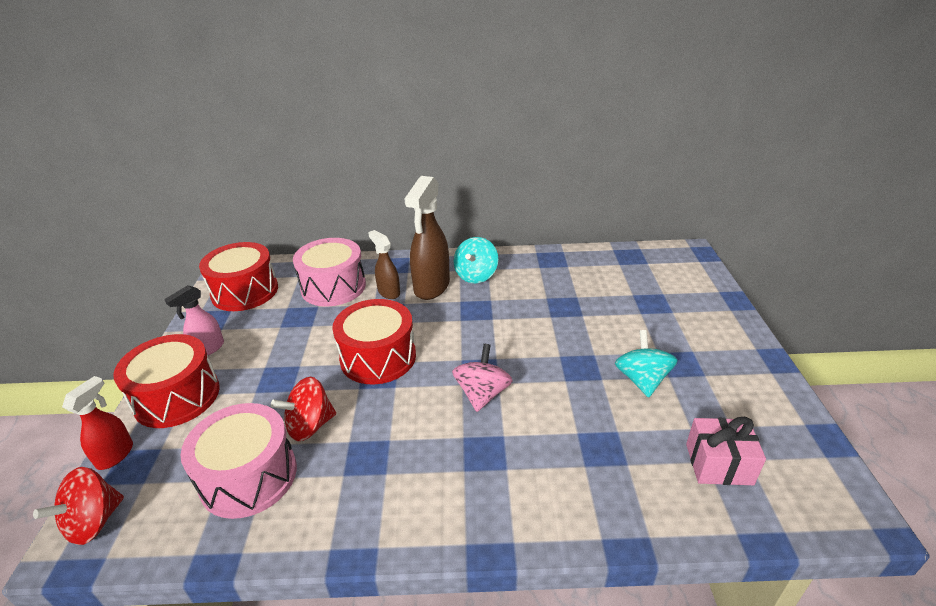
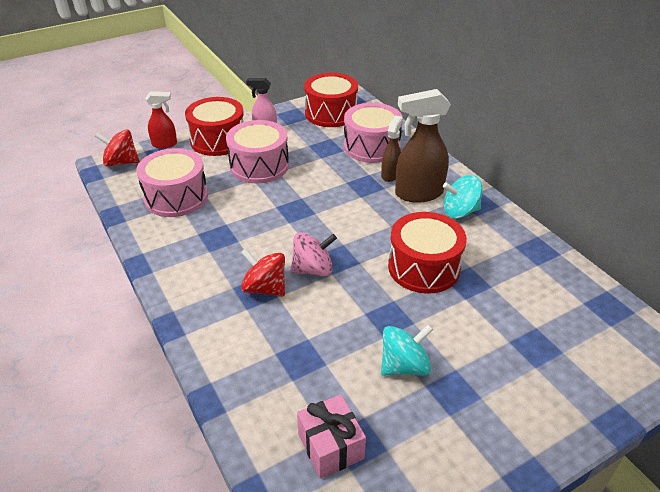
camera: 60 degrees right, 5 degrees up
(272, 377) = (259, 166): none -> pink drum
(310, 425) = (228, 201): red spinning top -> red spinning top (265, 288)
(378, 357) = (312, 202): red drum -> red drum (423, 267)

